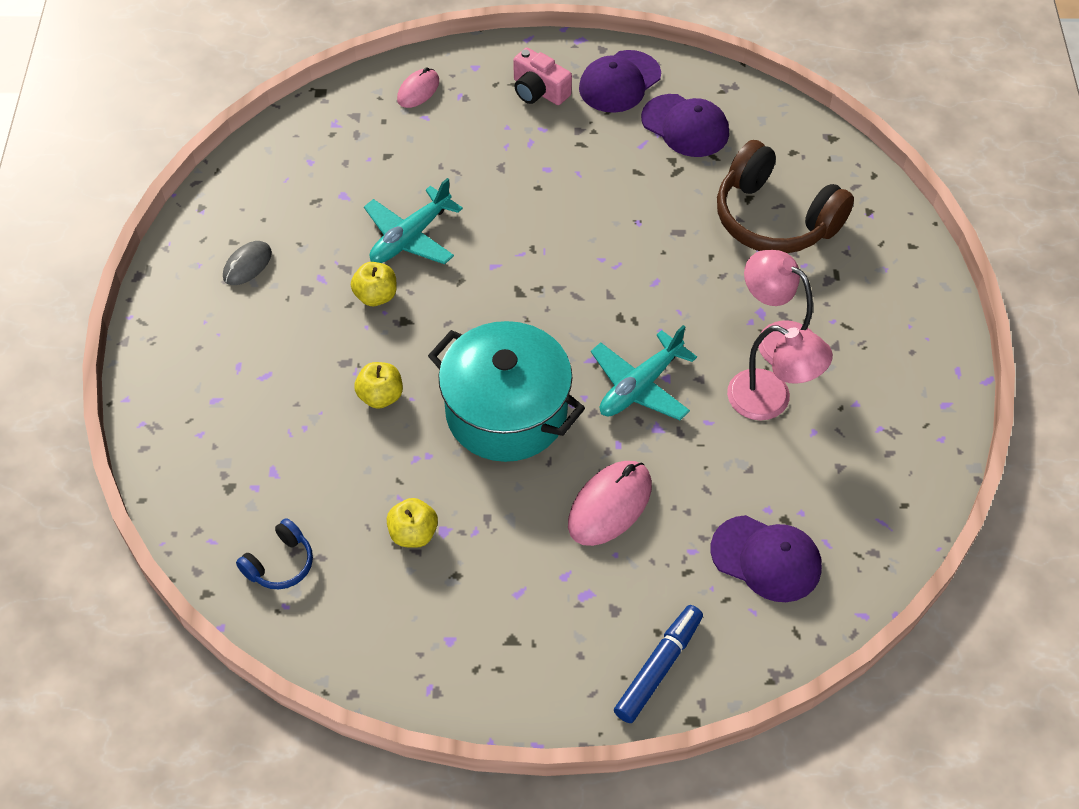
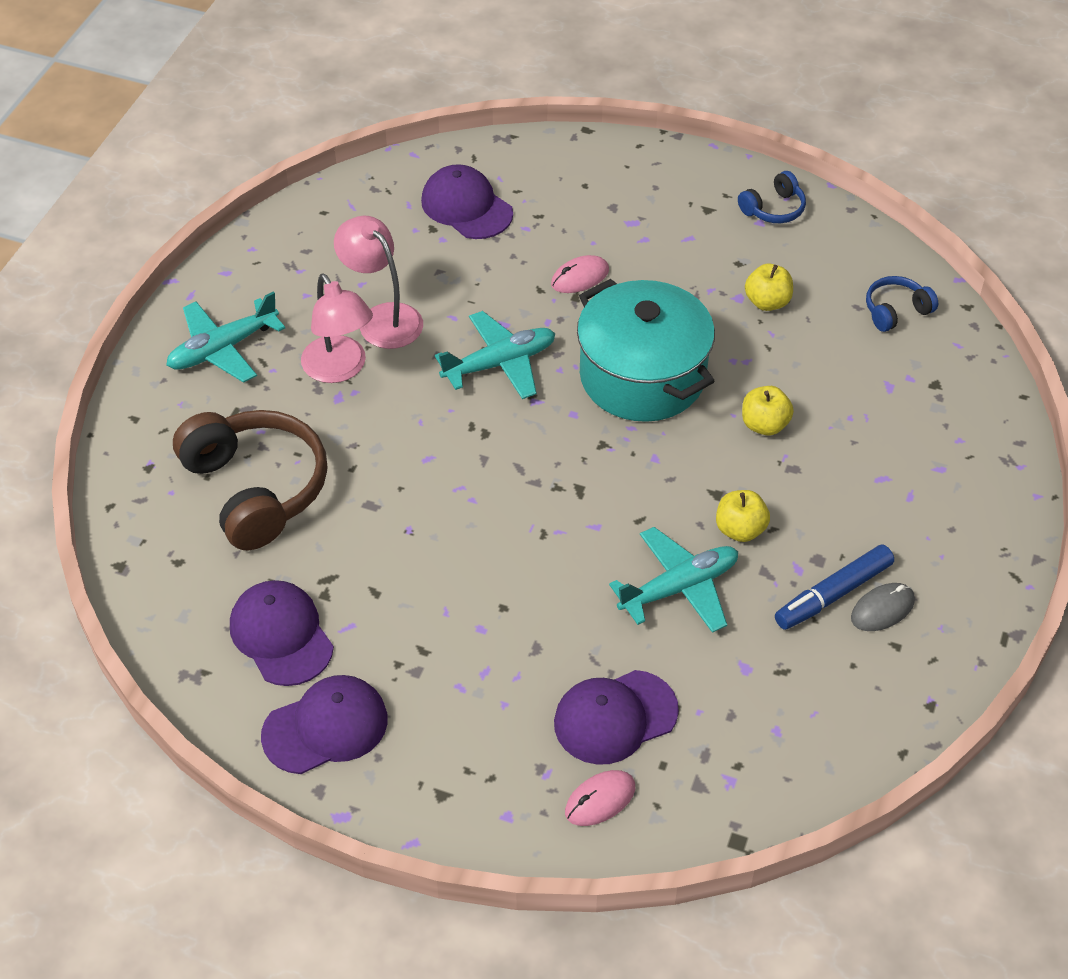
camera: 160 degrees left, 5 degrees down
(426, 139) = (615, 717): none -> purple cap
(440, 665) = (773, 209): none -> blue headphones
(539, 91) = (437, 747): pink camera -> none
(610, 505) = (580, 277): pink mouse -> pink mouse, size x0.61
(658, 668) = (596, 164): blue marker -> blue marker (833, 594)
(888, 327) = (223, 349): none -> turquoise plane

